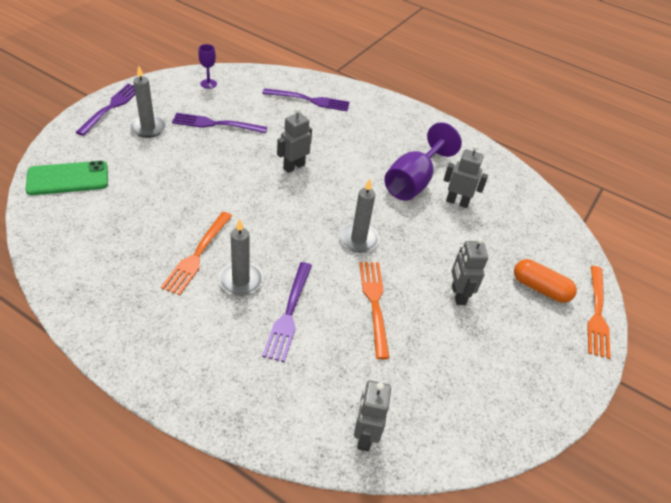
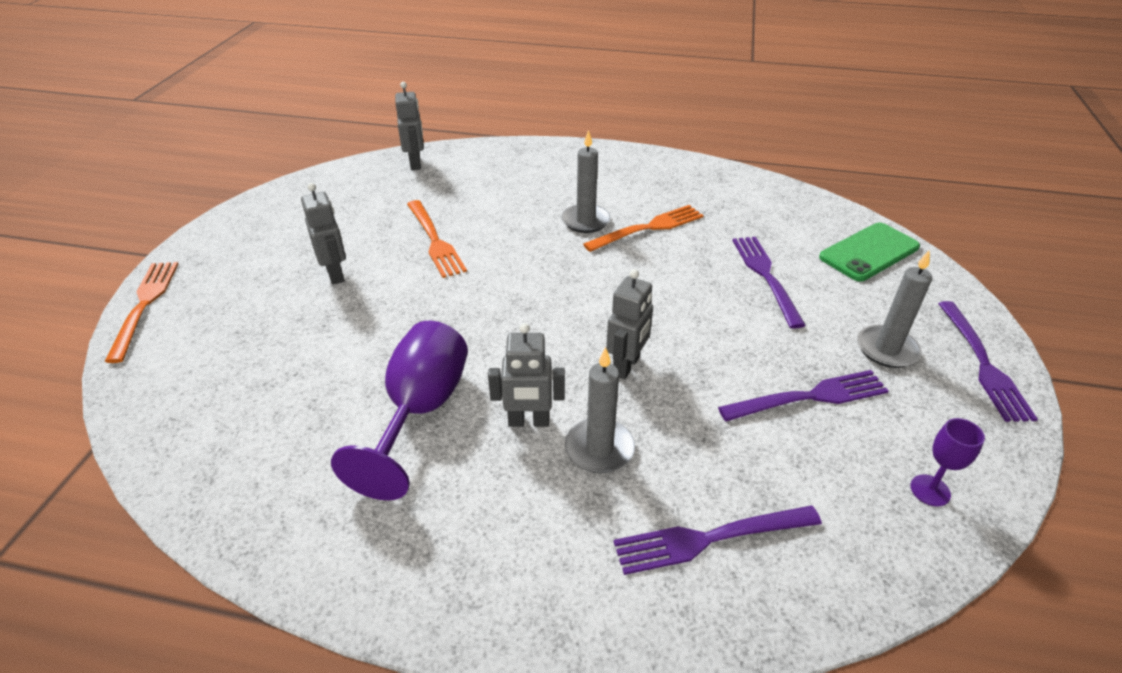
camera: 165 degrees right, 5 degrees down
(197, 254) = (648, 228): orange fork -> orange fork turned 60 degrees clockwise
(289, 313) = (520, 211): purple fork -> purple fork (765, 276)
(358, 239) = (478, 296): grey candle -> grey candle (599, 448)
(457, 202) = (337, 399): grey robot -> grey robot (528, 421)
(540, 288) = (219, 311): orange capsule -> none

